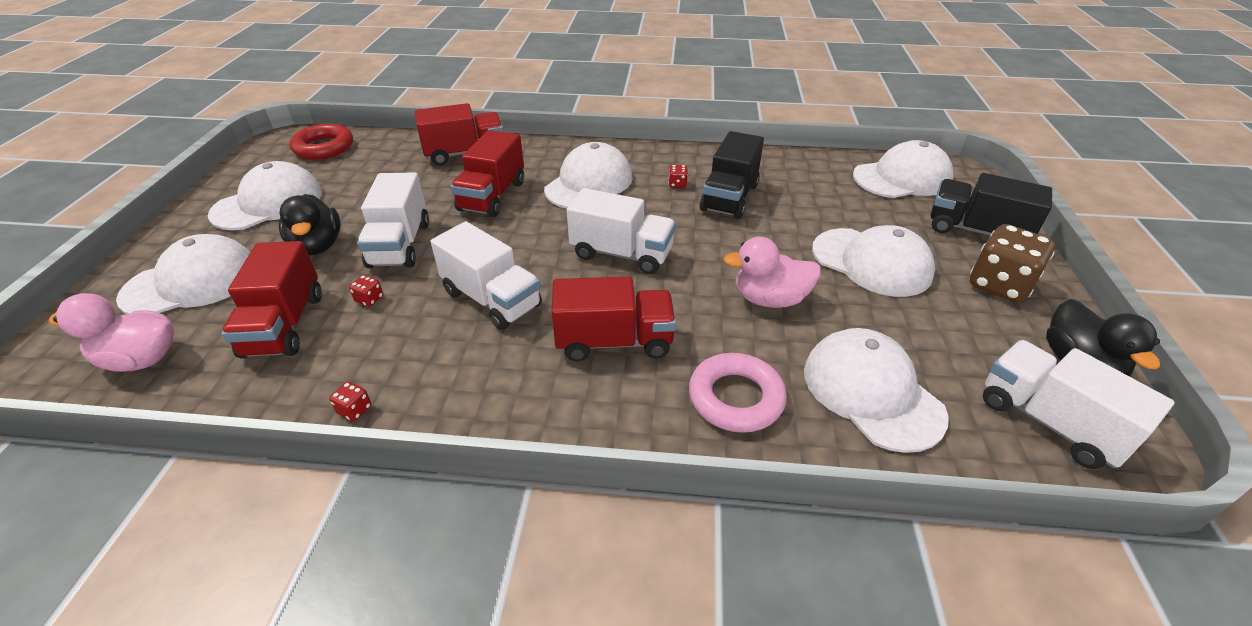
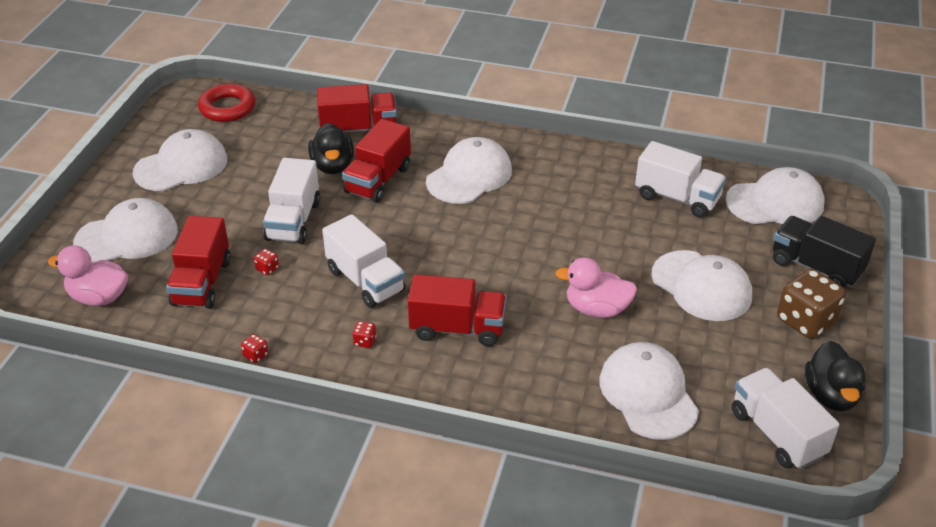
camera: 10 degrees right, 0 degrees up
(318, 246) = (225, 214): black duck -> black duck (332, 166)
(622, 254) = (482, 252): white truck -> white truck (677, 198)
(677, 184) = (552, 186): red dice -> red dice (365, 341)
(729, 197) = (597, 206): black truck -> none
(736, 398) = (540, 384): pink ring -> none

